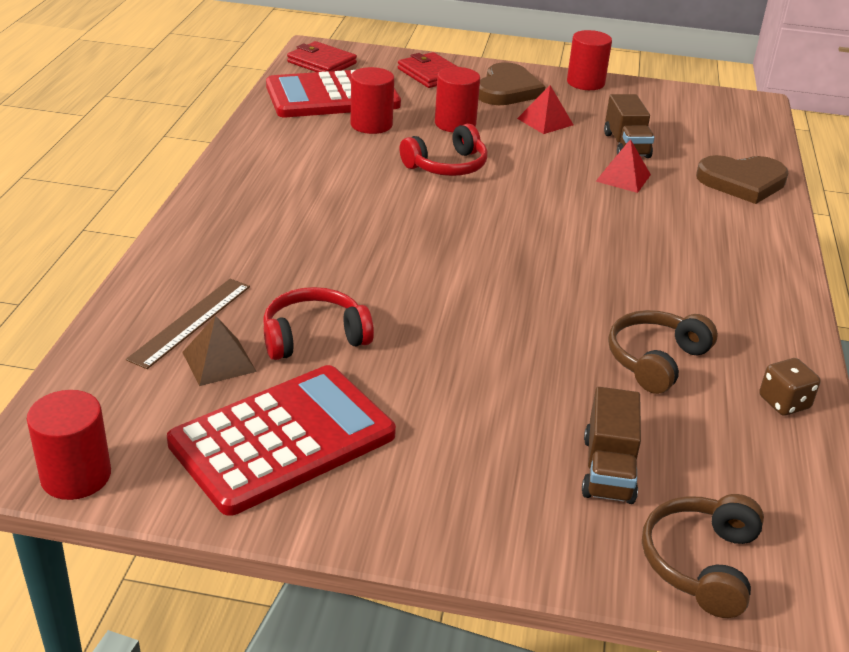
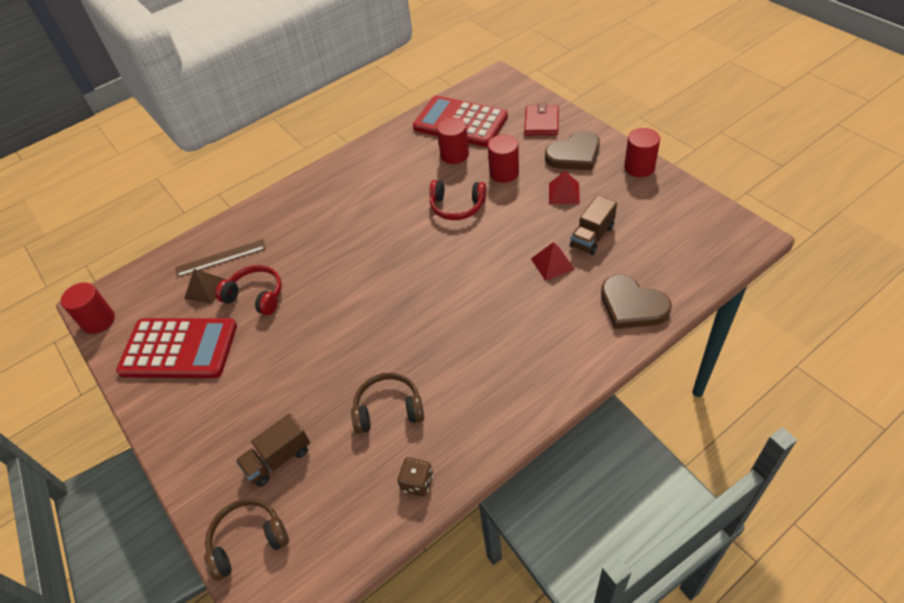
camera: 50 degrees right, 15 degrees up
(322, 63) = (487, 91): red wallet -> none

